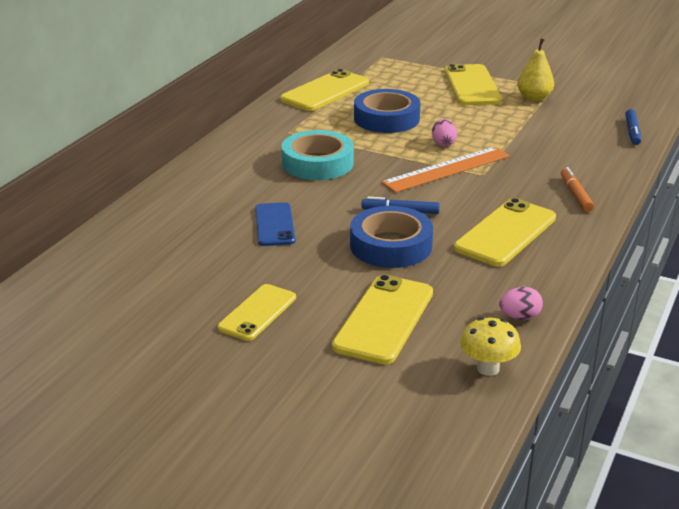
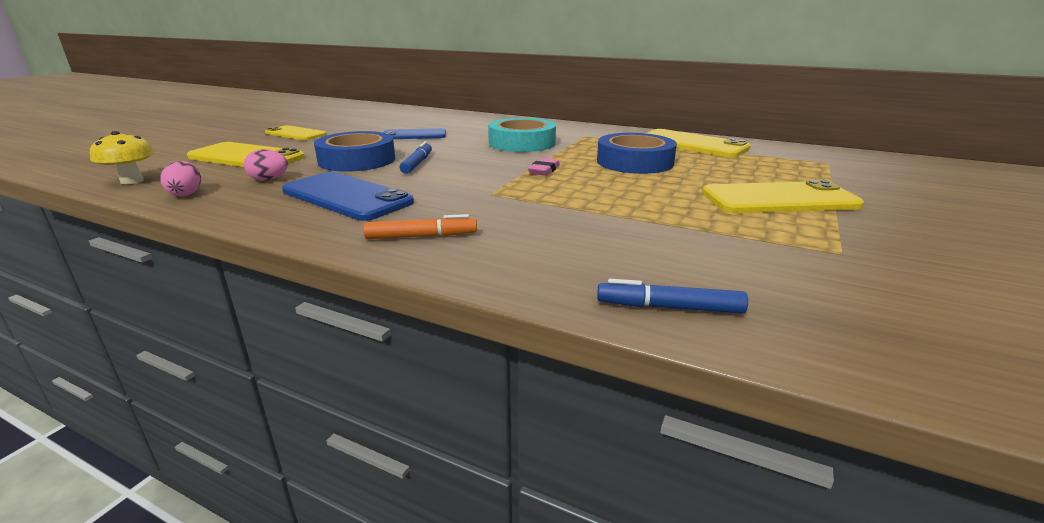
camera: 90 degrees right, 5 degrees down
(416, 154) = (544, 170): none -> pink eraser
(443, 143) = (574, 181): pink egg -> pink egg (269, 180)
(447, 169) = (506, 180): orange ruler -> none
(505, 233) = (346, 197): yellow phone -> blue phone
(534, 98) = (769, 234): yellow pear -> none

